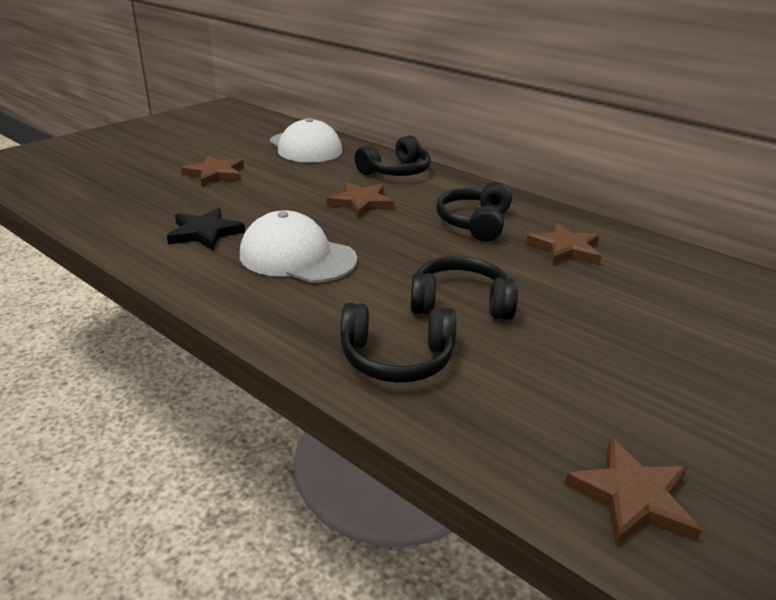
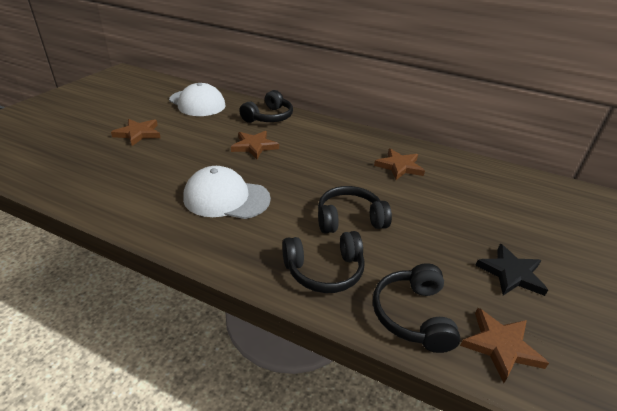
camera: 15 degrees left, 5 degrees up
(205, 233) = (150, 187): black star -> black star (511, 273)
(474, 223) = (336, 153): black headphones -> black headphones (413, 315)

